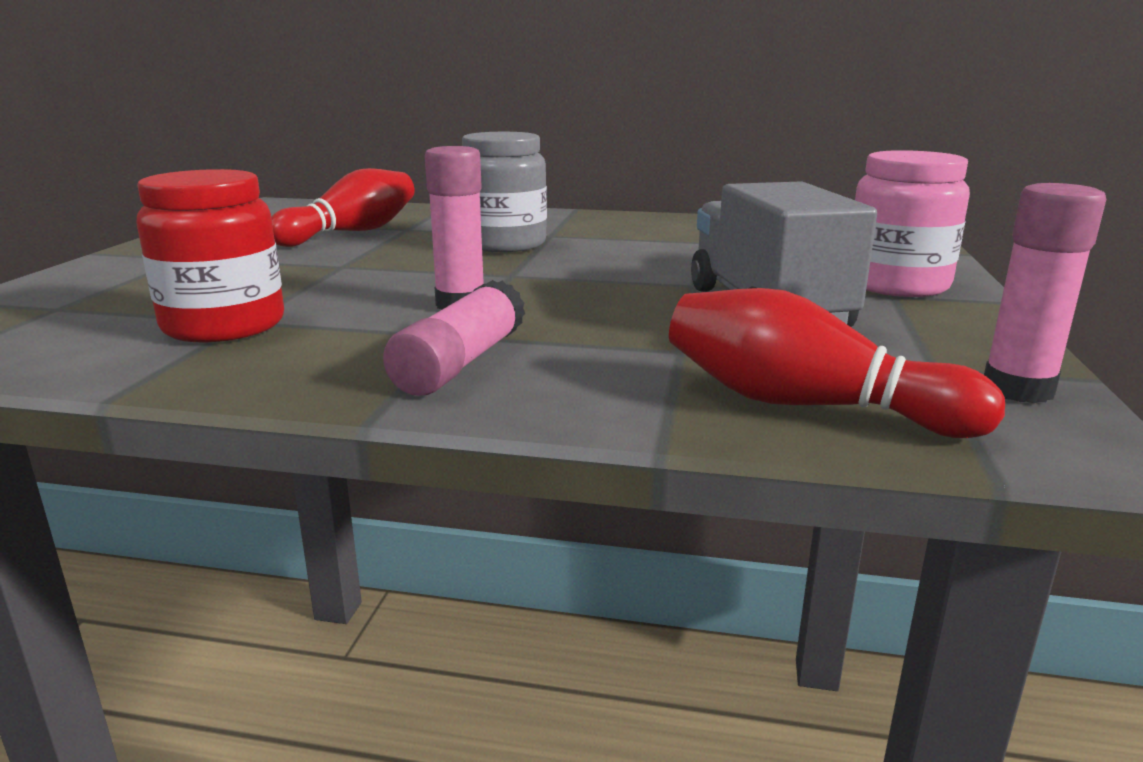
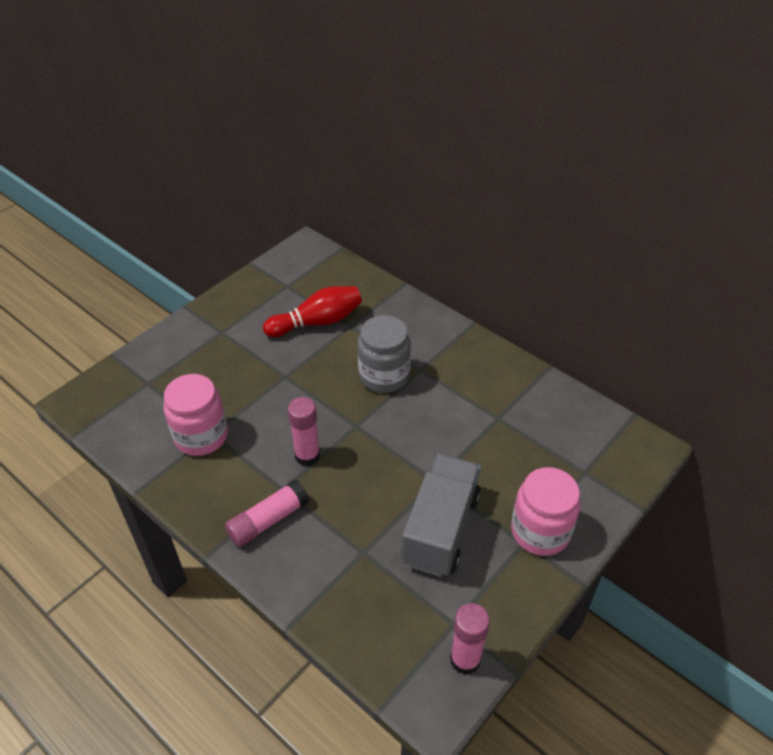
camera: 30 degrees right, 25 degrees up
(224, 326) = (201, 436): red jar -> pink jar
(806, 405) = (367, 625): red bowling pin -> none

